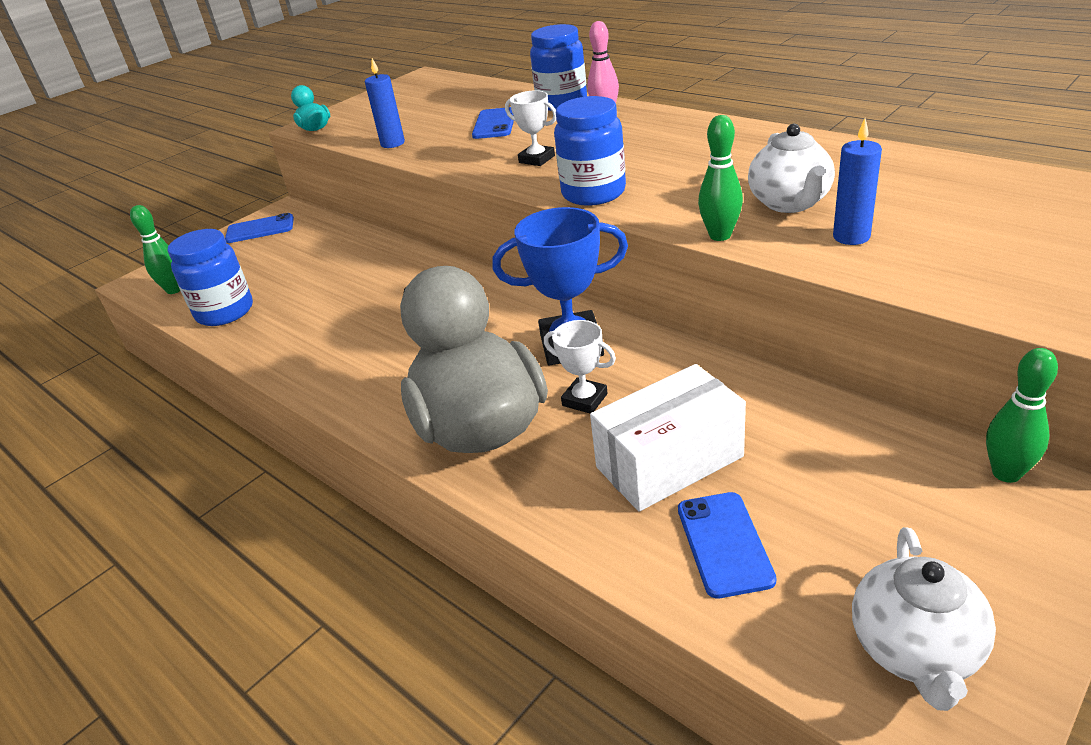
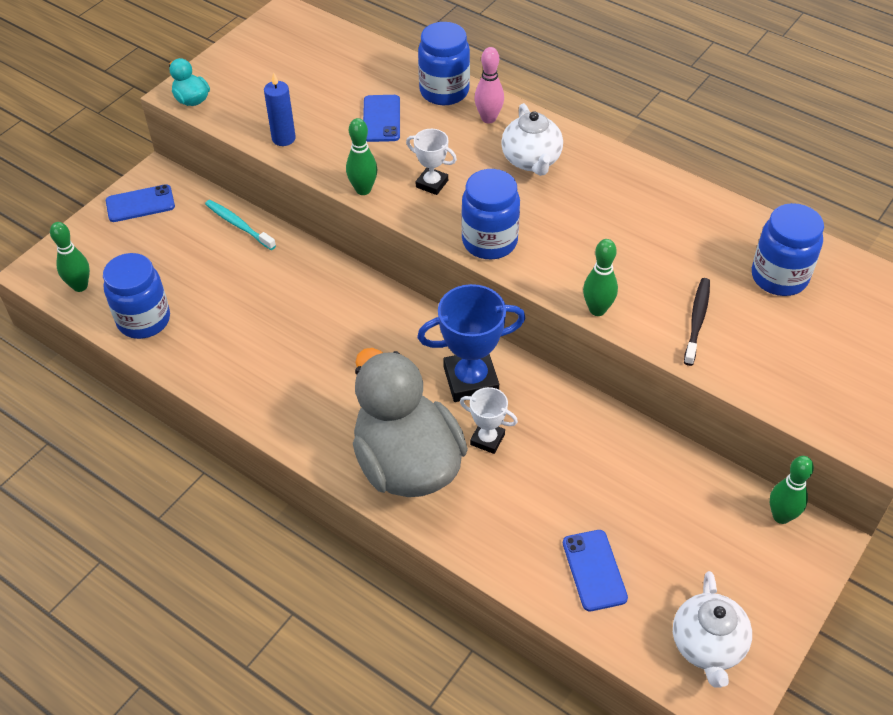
camera: 10 degrees left, 15 degrees up
(349, 237) = (239, 225): none -> turquoise toothbrush
(462, 168) = (363, 190): none -> green bowling pin
(669, 462) = (555, 501): white box -> none
(790, 203) = (653, 274): white teapot -> white teapot (531, 161)
(851, 237) = (697, 321): blue candle -> black toothbrush
(955, 195) = (779, 277): none -> blue jar

